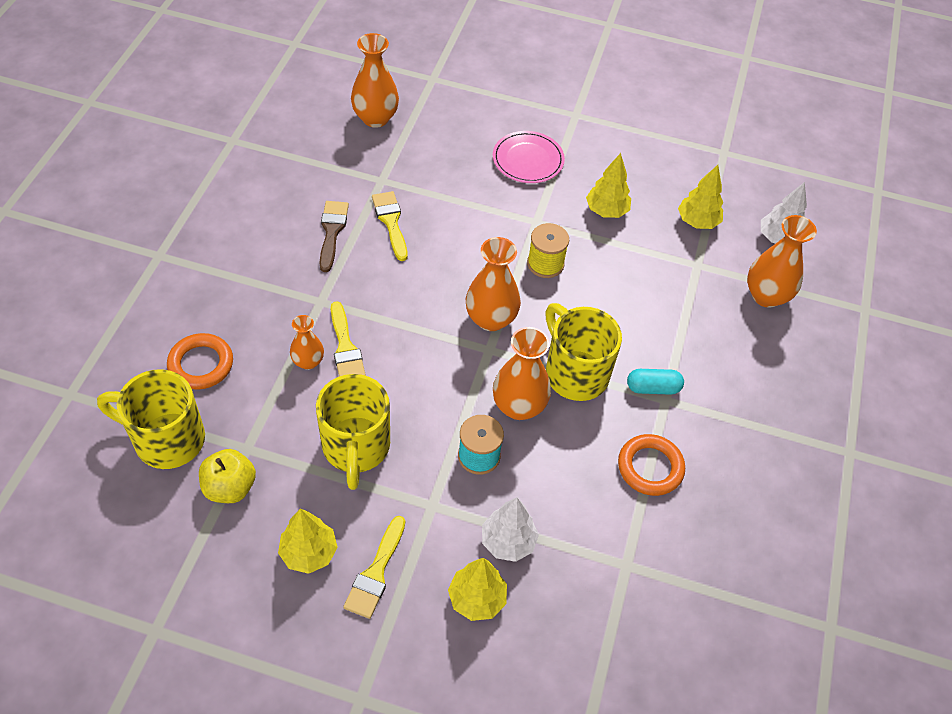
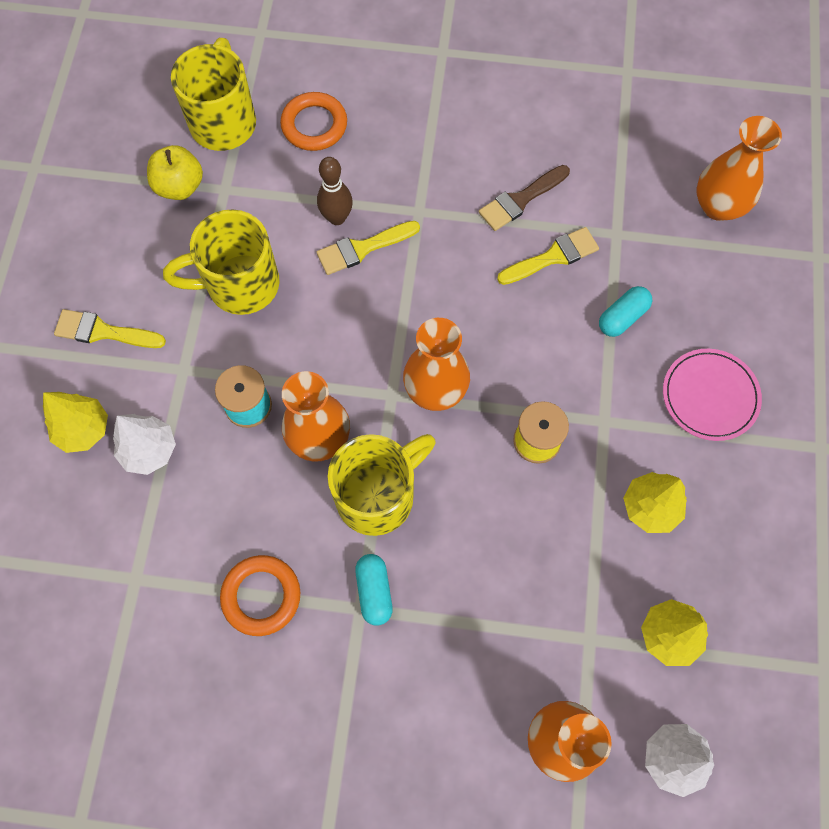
camera: 85 degrees right, 15 degrees up
(308, 362) = (337, 218): orange vase -> brown bowling pin
(309, 552) = (119, 269): yellow tree -> none
(332, 231) = (520, 200): brown brush -> brown brush turned 150 degrees clockwise
(454, 192) = (622, 317): none -> turquoise capsule

